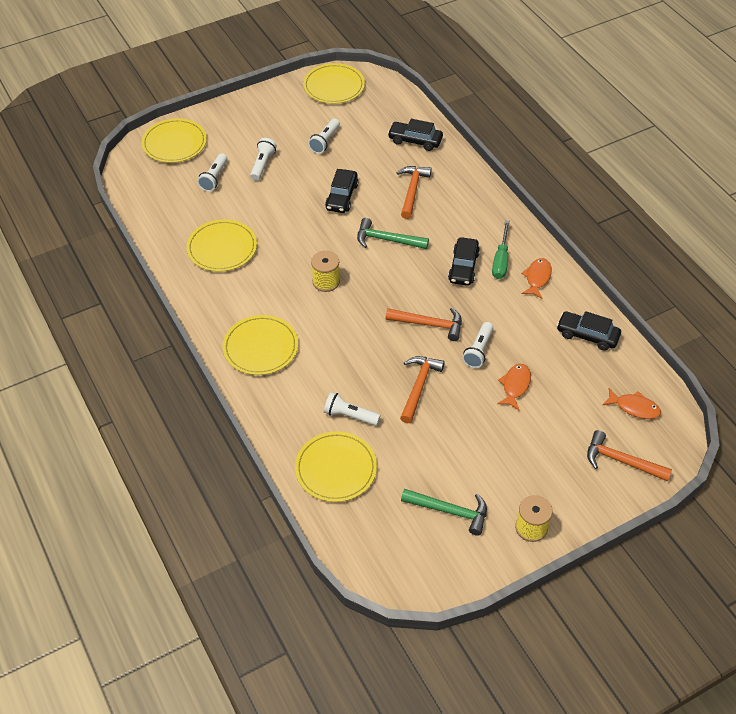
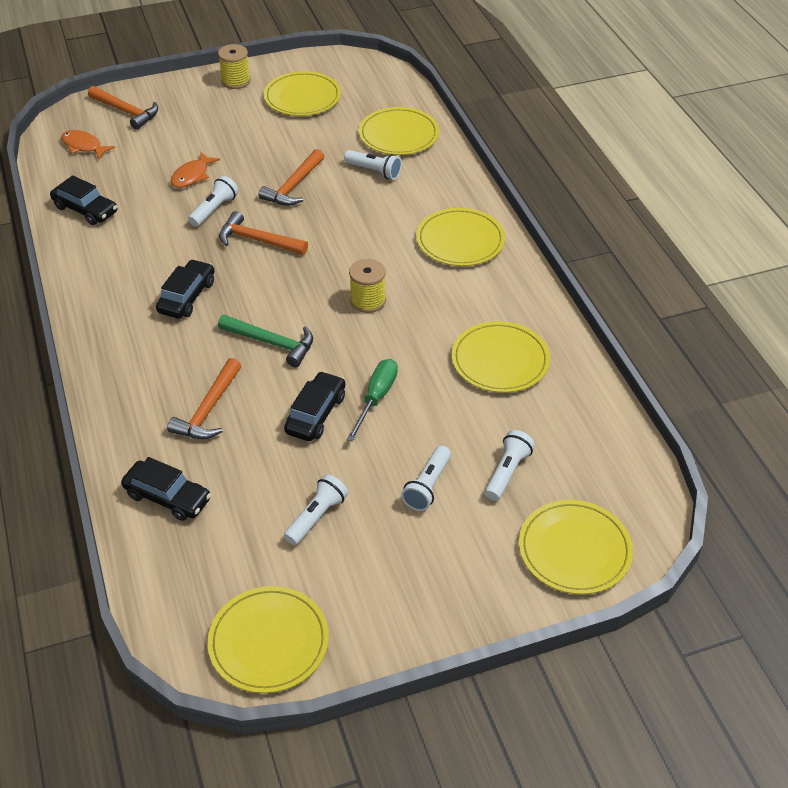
camera: 170 degrees left, 5 degrees down
(450, 511) = (302, 97): green hammer -> yellow plate
(501, 260) = (135, 299): green screwdriver -> green screwdriver (376, 398)
(537, 278) = (103, 273): orange fish -> none

